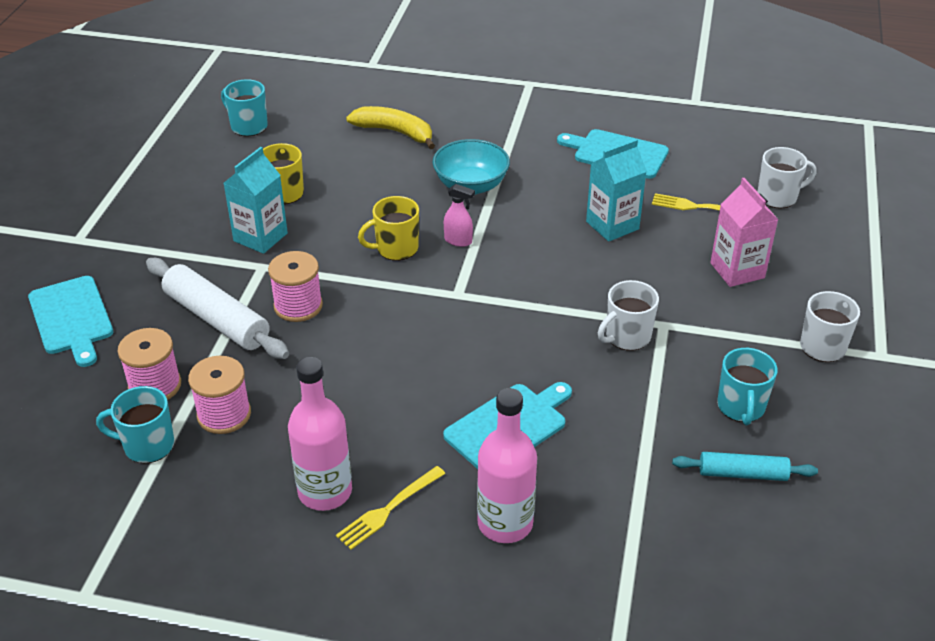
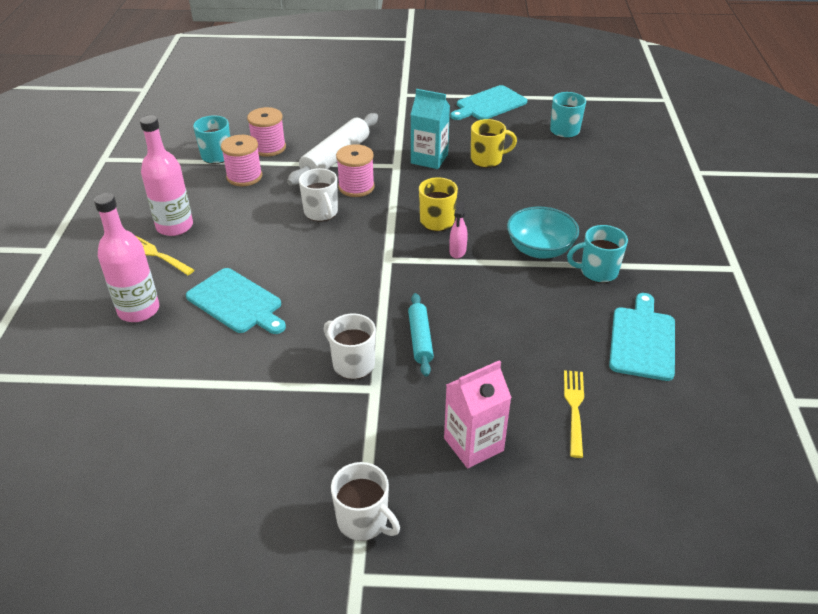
camera: 80 degrees right, 0 degrees up
(71, 318) = (326, 108): turquoise cutting board -> turquoise cutting board (489, 104)
(395, 132) = (598, 199): yellow banana -> none
(612, 225) = (515, 344): turquoise carton -> none
(741, 407) = (265, 448): turquoise mug -> turquoise mug (597, 272)
(742, 474) = (181, 450): turquoise rolling pin -> turquoise rolling pin (420, 339)
(778, 197) = (627, 483): white mug -> white mug (321, 213)

